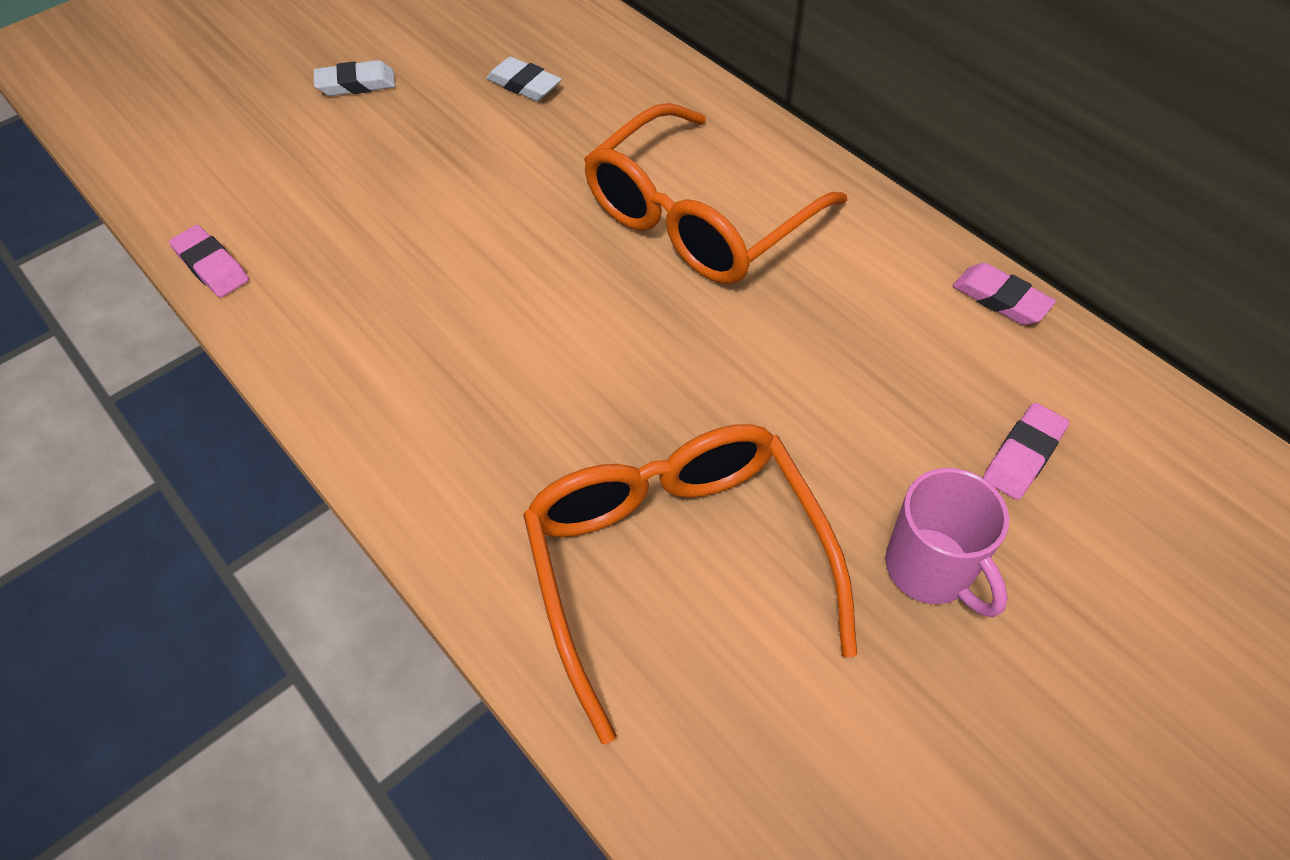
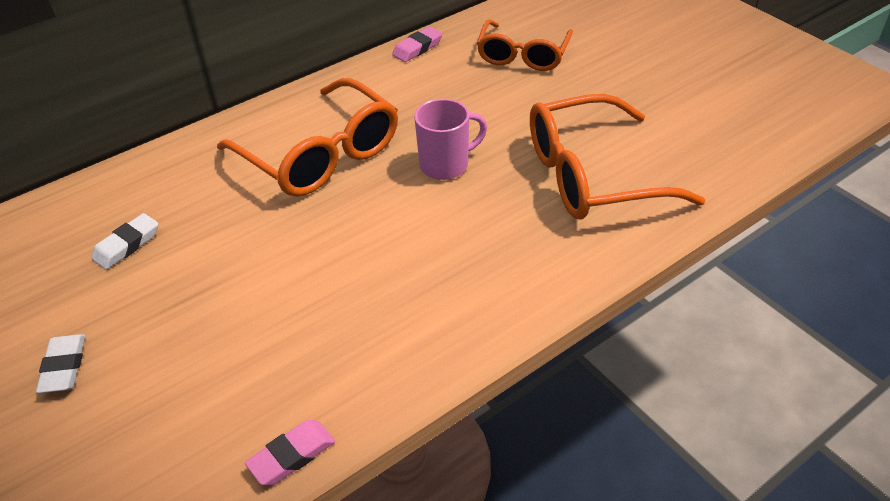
camera: 85 degrees left, 10 degrees down
(931, 569) = (590, 91): pink mug -> pink mug (446, 165)
(1023, 455) = (523, 55): pink eraser -> orange glasses

